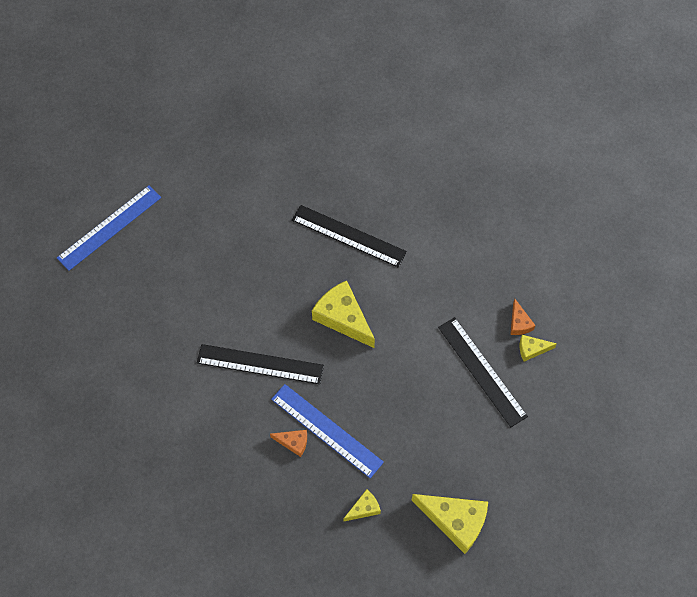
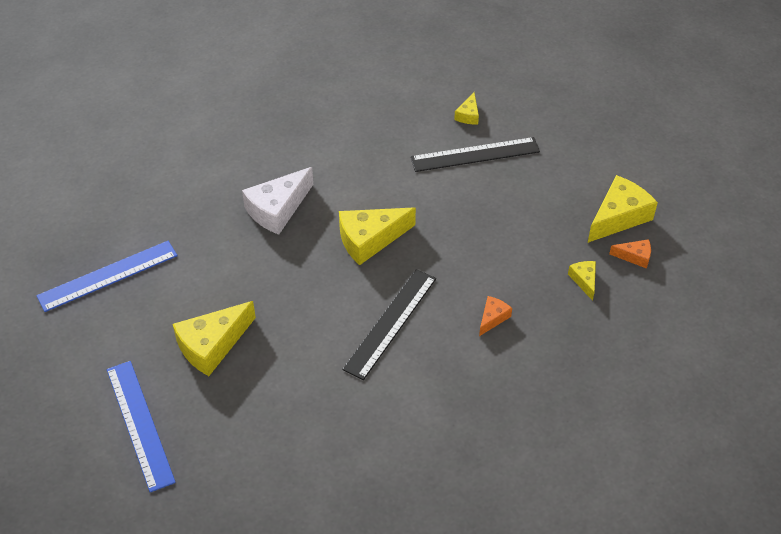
camera: 70 degrees left, 15 degrees down
(194, 245) = (212, 345): none -> yellow cheese
(326, 430) = (489, 287): blue ruler -> blue ruler (108, 276)
(348, 236) = (277, 209): black ruler -> white cheese
(519, 323) = (437, 115): orange cheese -> orange cheese (634, 256)

